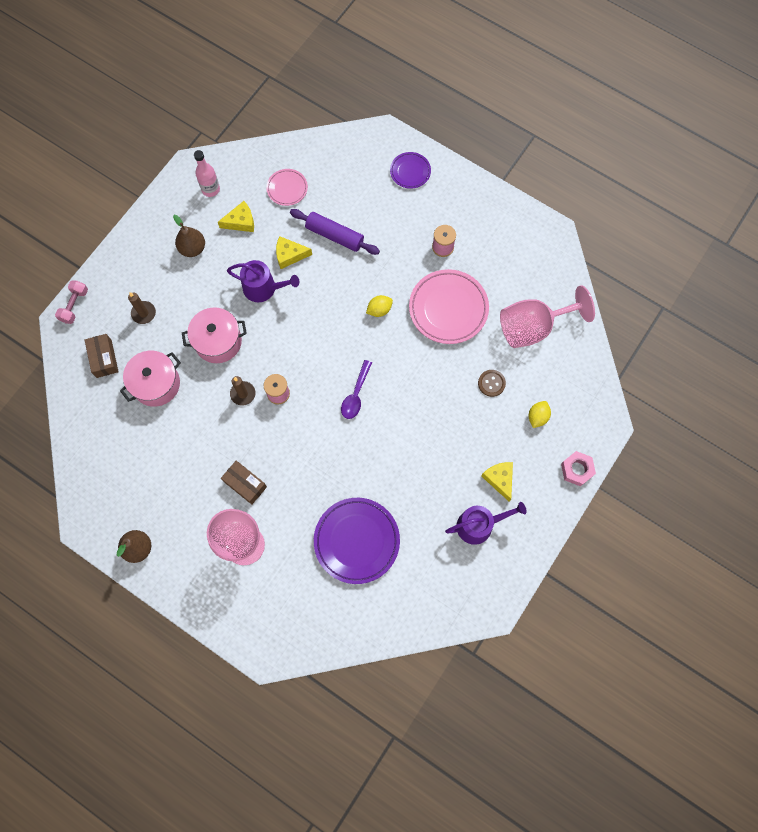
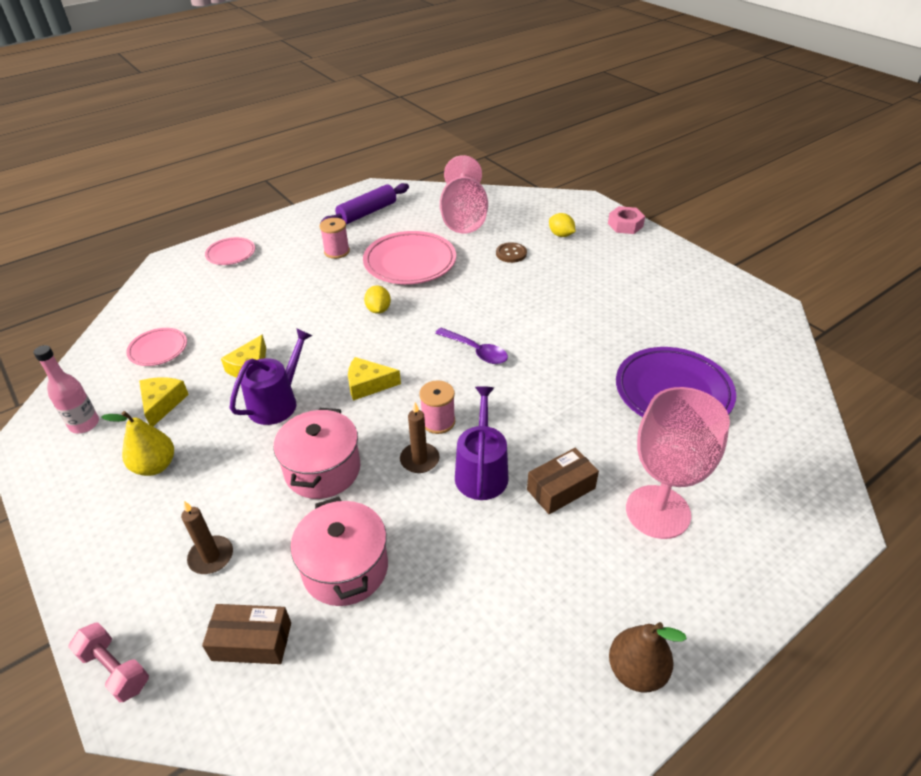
camera: 70 degrees left, 30 degrees down
(192, 248) = (155, 466): brown pear -> yellow pear
(334, 236) = (257, 324): purple rolling pin -> purple rolling pin (367, 213)
(410, 172) = (231, 254): purple plate -> pink plate
(479, 525) = (671, 294): purple watering can -> purple watering can (481, 471)
(499, 479) = (621, 270): yellow cheese -> yellow cheese (368, 384)

